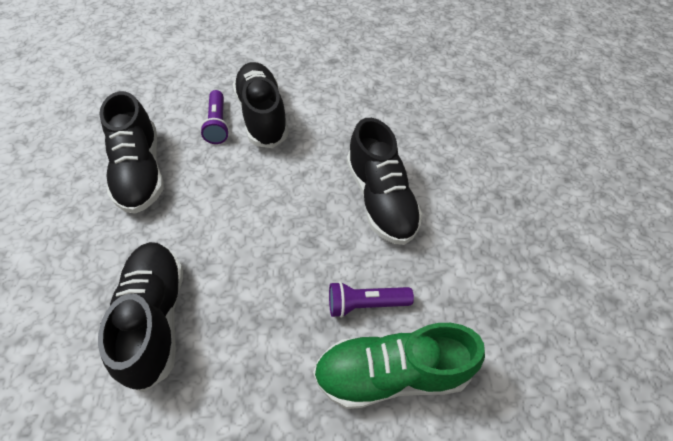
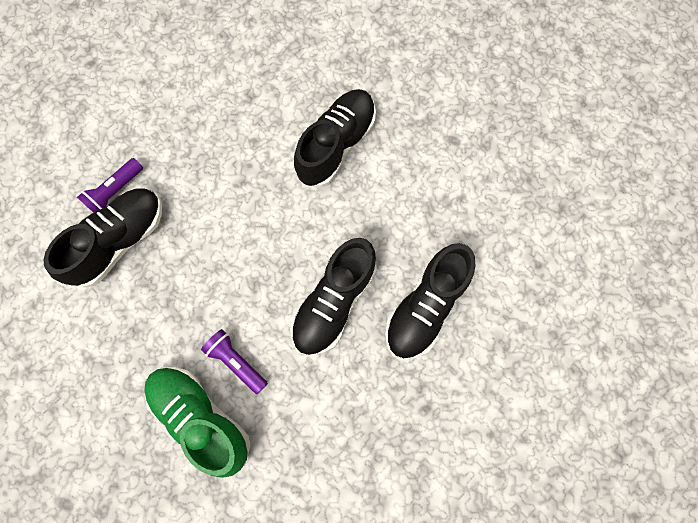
camera: 50 degrees right, 20 degrees up
(140, 172) = (209, 118): black shoe -> black shoe (425, 306)
(218, 124) = (298, 123): purple flashlight -> purple flashlight (115, 191)

